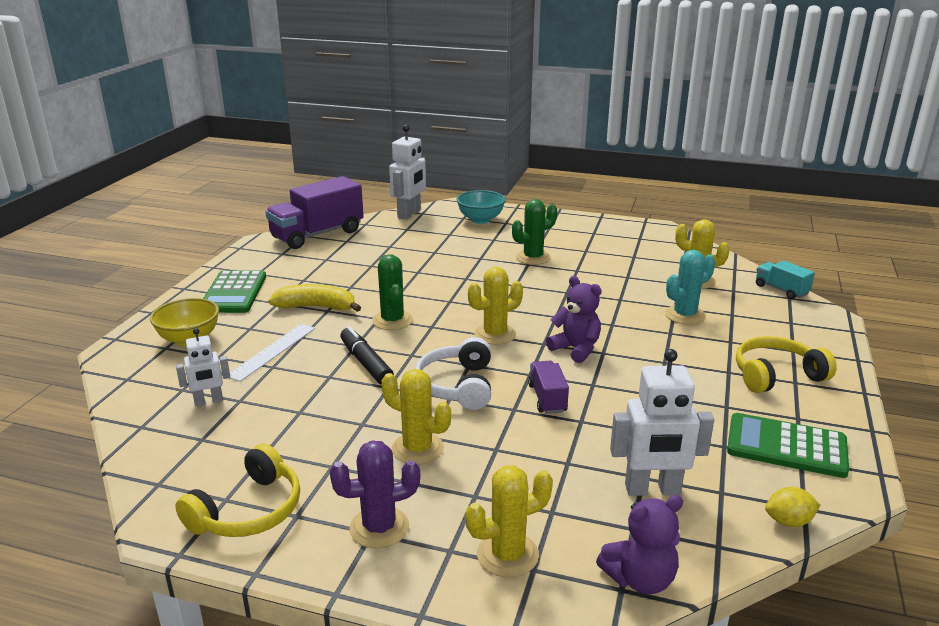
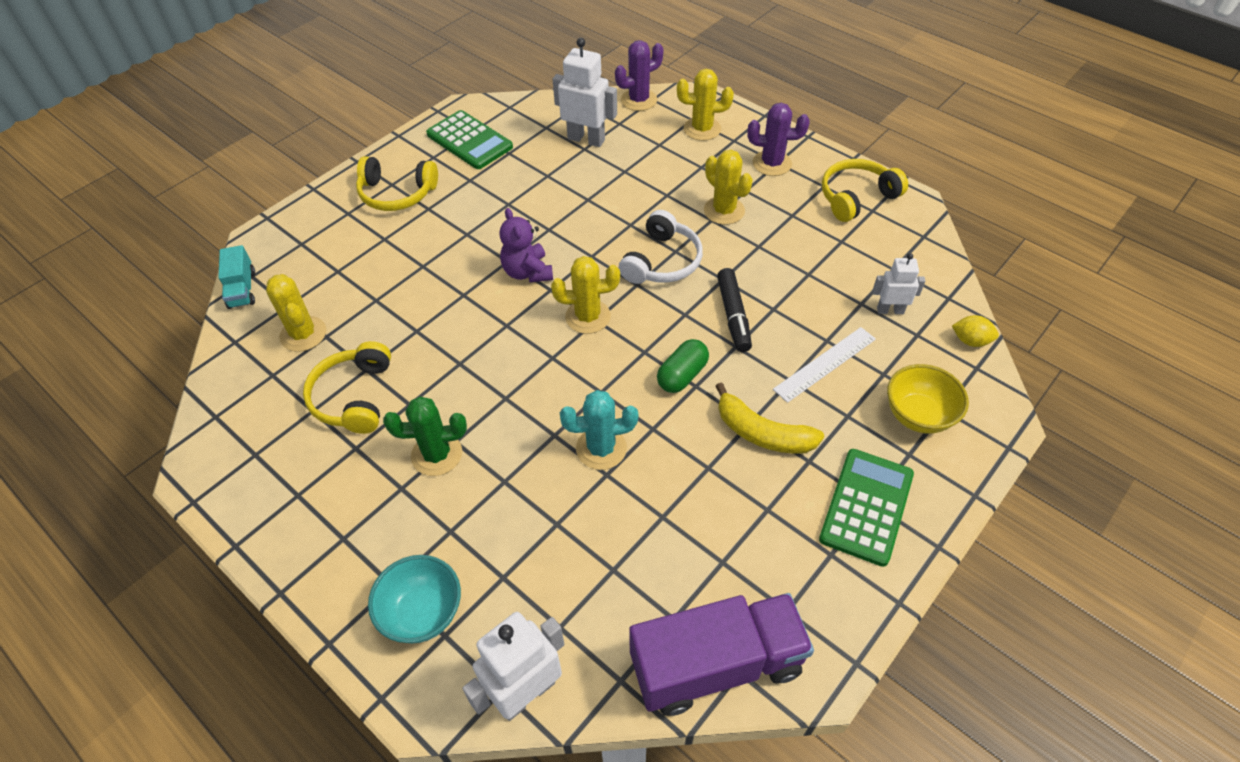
camera: 155 degrees left, 25 degrees up
(392, 320) = (682, 375): green cactus -> green capsule
(547, 398) = (597, 226): purple truck -> none
(616, 265) = (354, 397): none -> yellow headphones
(640, 579) = (639, 100): purple teddy bear -> purple cactus
(685, 315) = (382, 284): turquoise cactus -> turquoise cactus (601, 448)
(788, 521) = (528, 103): yellow lemon -> yellow lemon (970, 341)

